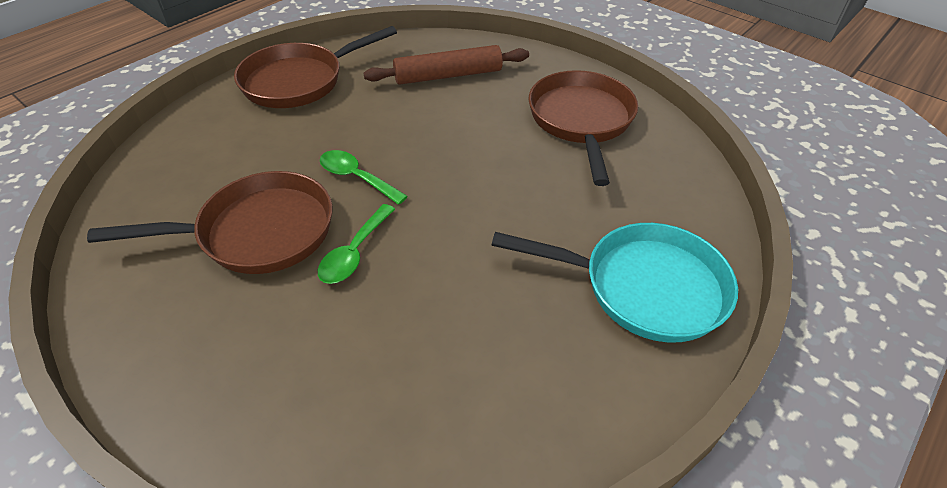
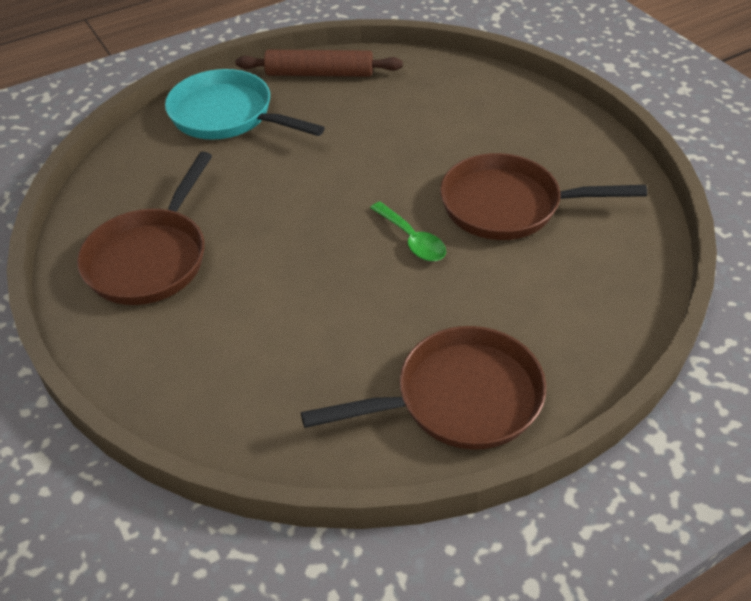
camera: 160 degrees left, 0 degrees up
(354, 253) = (428, 174): green spoon -> none
(448, 75) = (256, 363): brown rolling pin -> brown rolling pin (319, 74)

